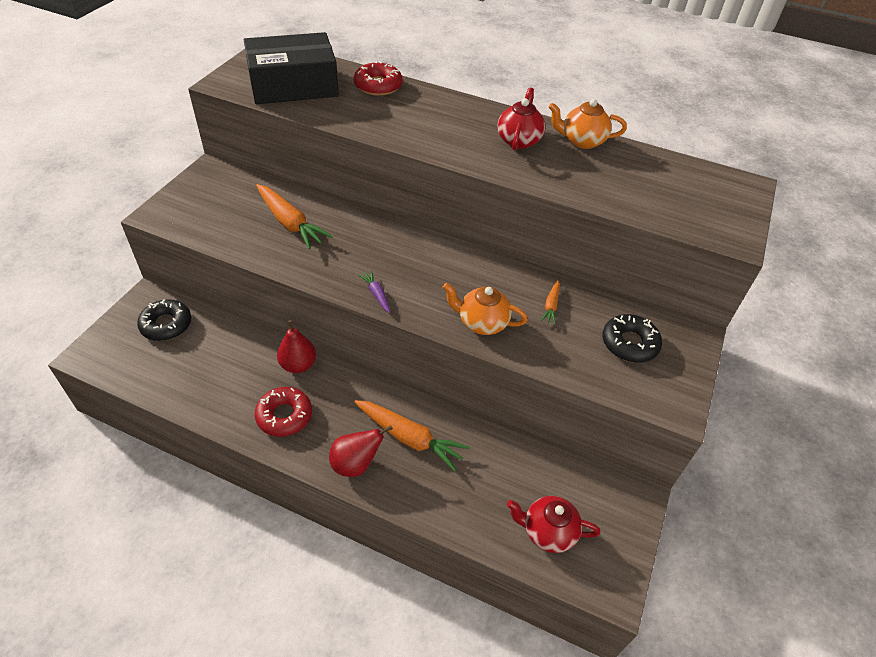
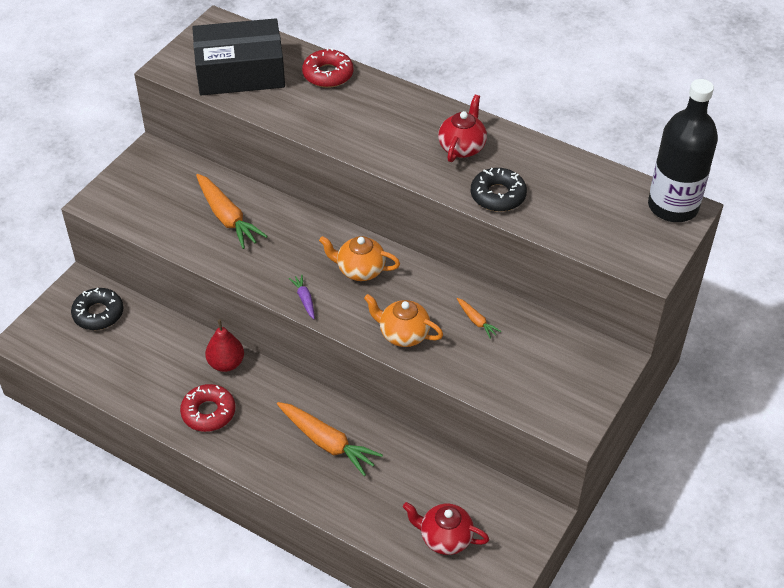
camera: 10 degrees right, 0 degrees up
(355, 464) = (272, 463): red pear -> none
(551, 306) = (476, 321): orange carrot -> orange carrot turned 60 degrees counterclockwise
(582, 141) = (528, 150): orange teapot -> orange teapot (360, 270)
(629, 343) = (545, 364): black donut -> black donut (498, 195)
(733, 183) = (673, 206): none -> black bottle

